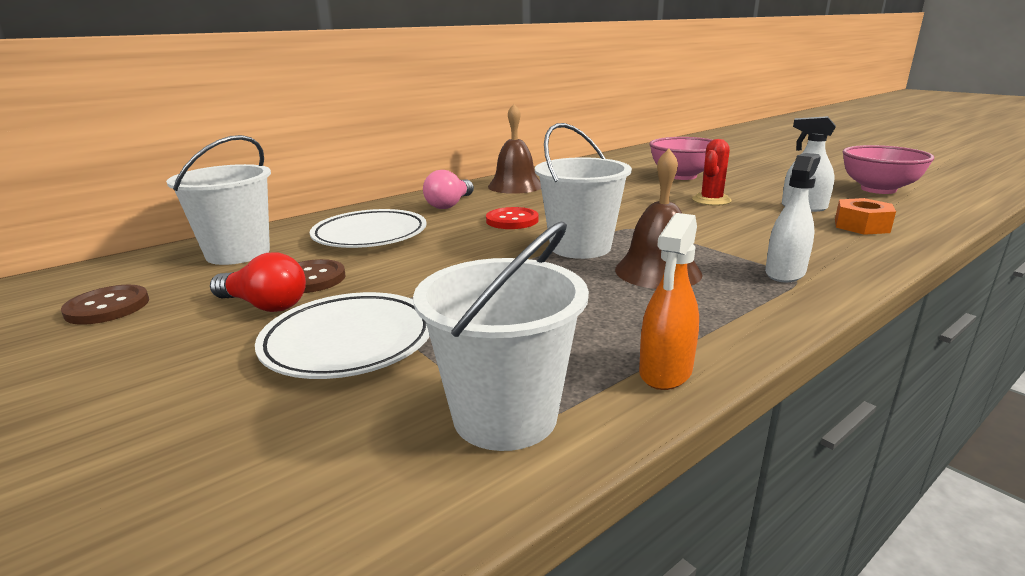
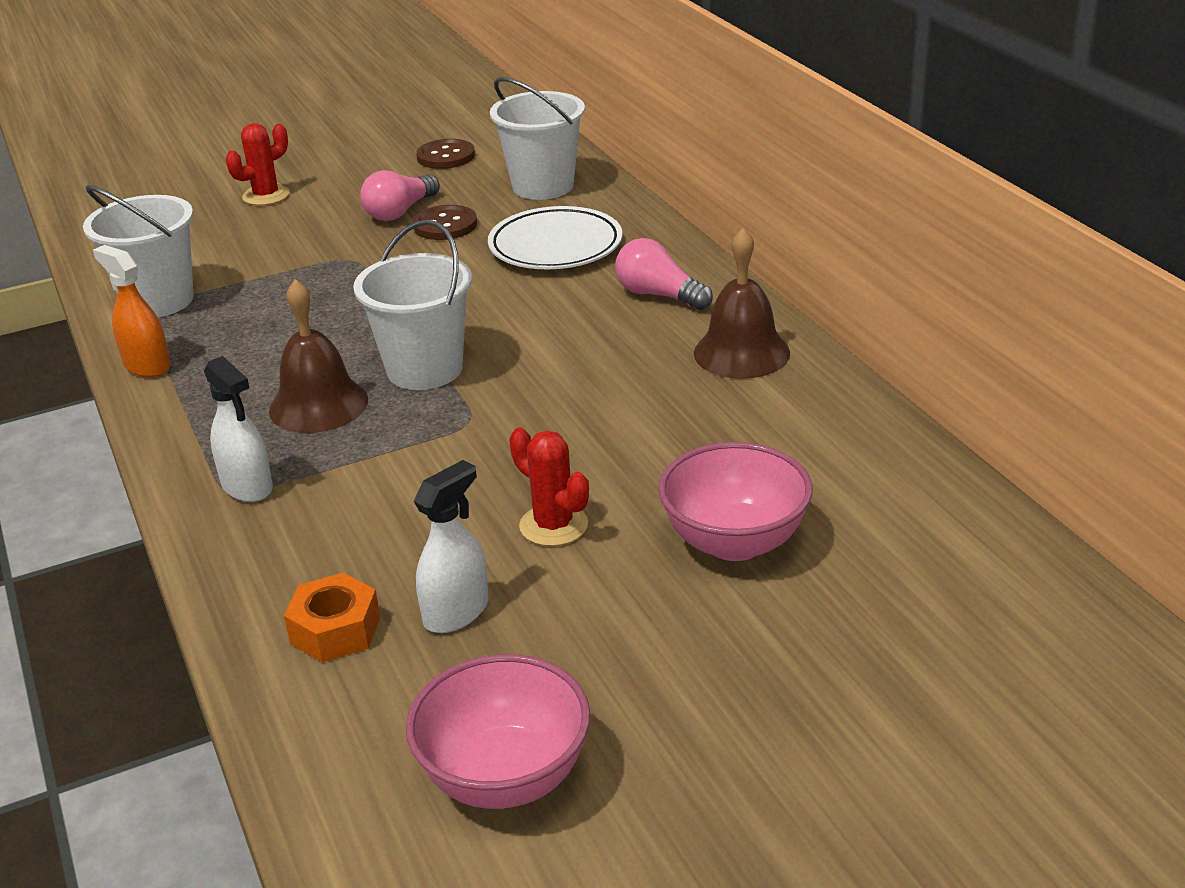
camera: 105 degrees right, 10 degrees up
(139, 417) = (266, 196): none -> red cactus
(264, 305) = (400, 212): red light bulb -> pink light bulb
(349, 342) = (304, 248): white plate -> none
(512, 220) = (556, 335): red button -> none

